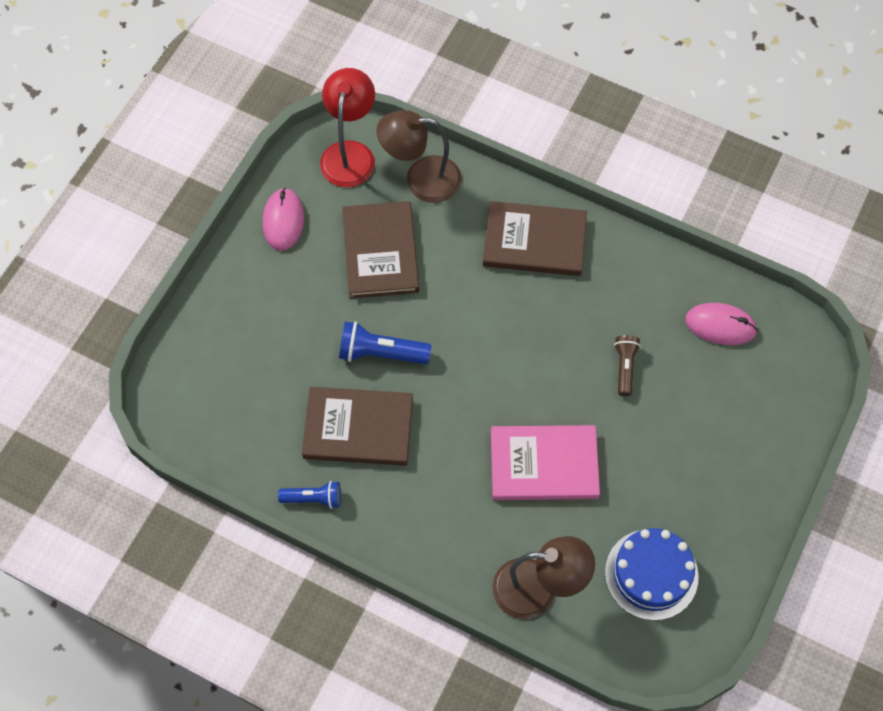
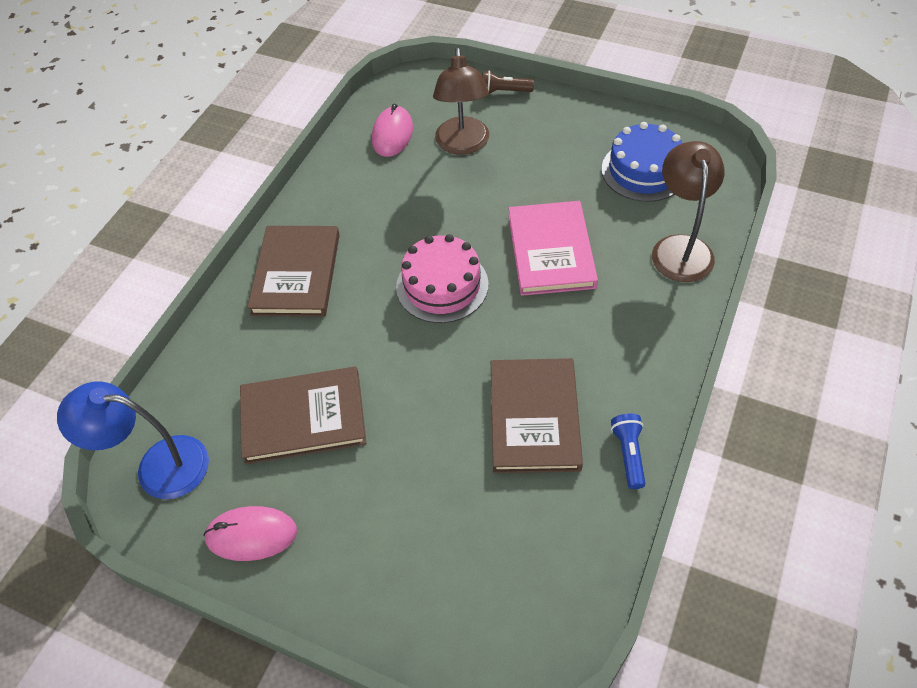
camera: 90 degrees left, 10 degrees down
(350, 153) = (158, 466): red lamp -> blue lamp
(380, 353) = (437, 404): blue flashlight -> none
(421, 179) = (206, 384): brown lamp -> brown lamp (463, 145)
(509, 363) = (442, 285): none -> pink cake
(625, 367) = (440, 197): brown flashlight -> brown flashlight (504, 91)

